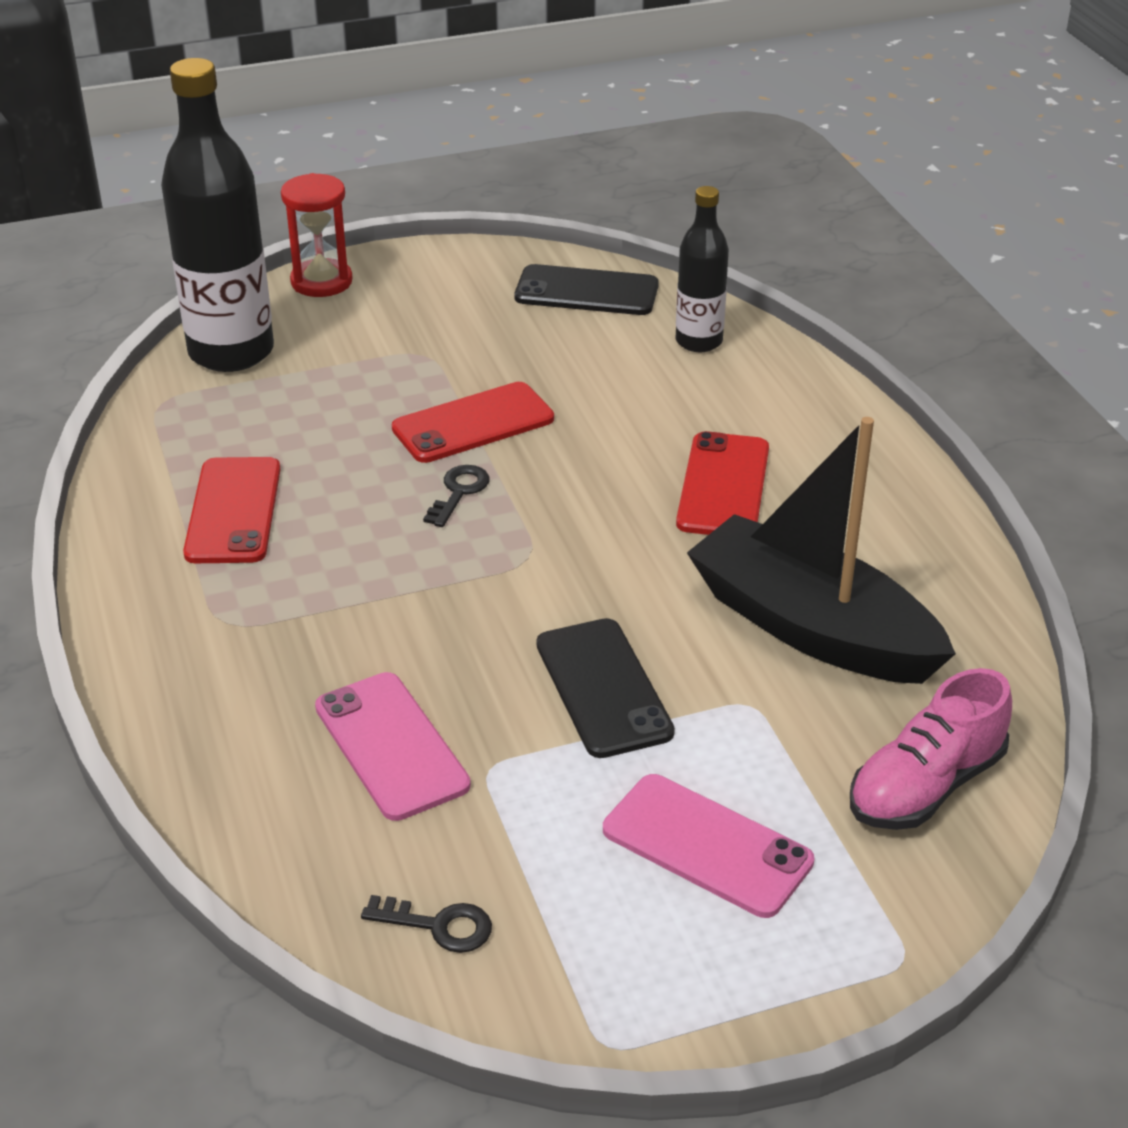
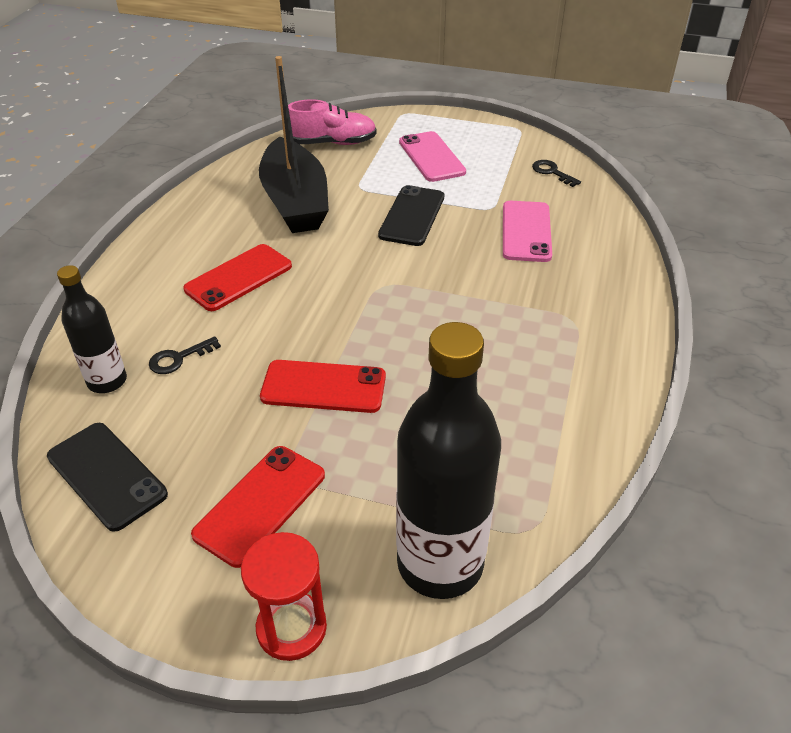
camera: 145 degrees left, 5 degrees up
(234, 511) = (529, 392): red phone -> red phone (260, 504)
(459, 492) = (381, 340): black key -> black key (178, 358)

